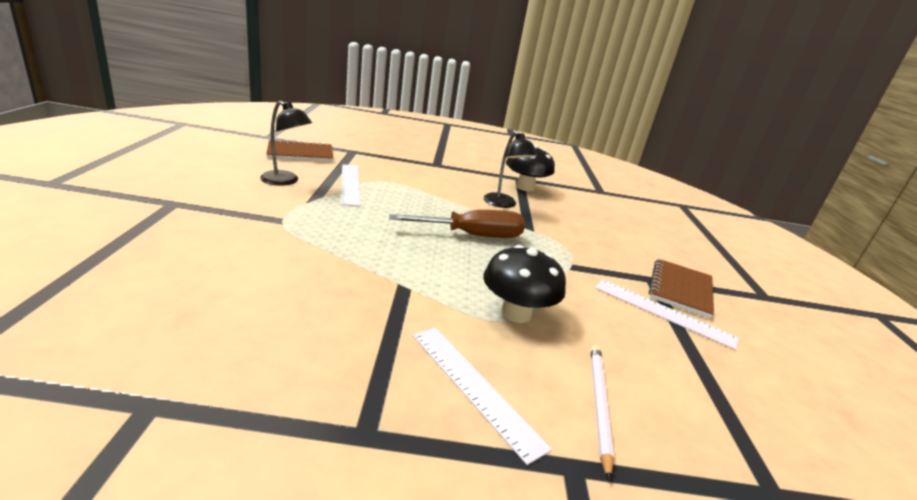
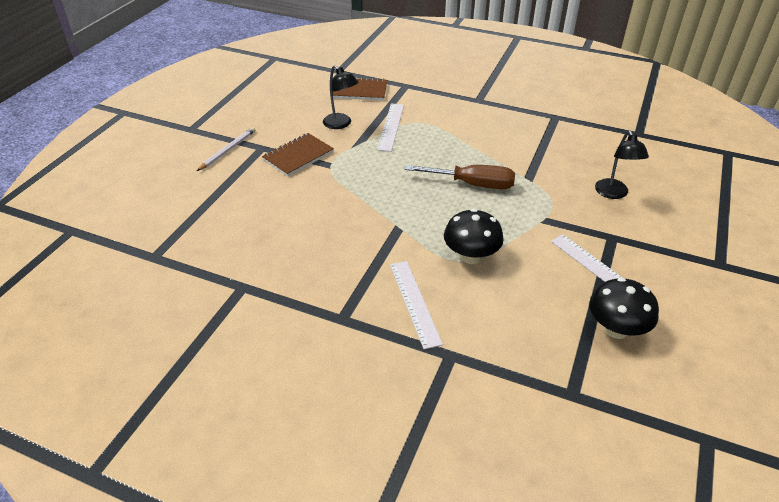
camera: 25 degrees right, 15 degrees up
(503, 204) = (519, 150): black lamp -> black lamp (613, 194)
(525, 187) = (554, 129): black mushroom -> black mushroom (616, 329)
(598, 405) = (491, 325): white pencil -> white pencil (228, 150)
(680, 289) = (634, 249): brown notebook -> brown notebook (298, 156)

